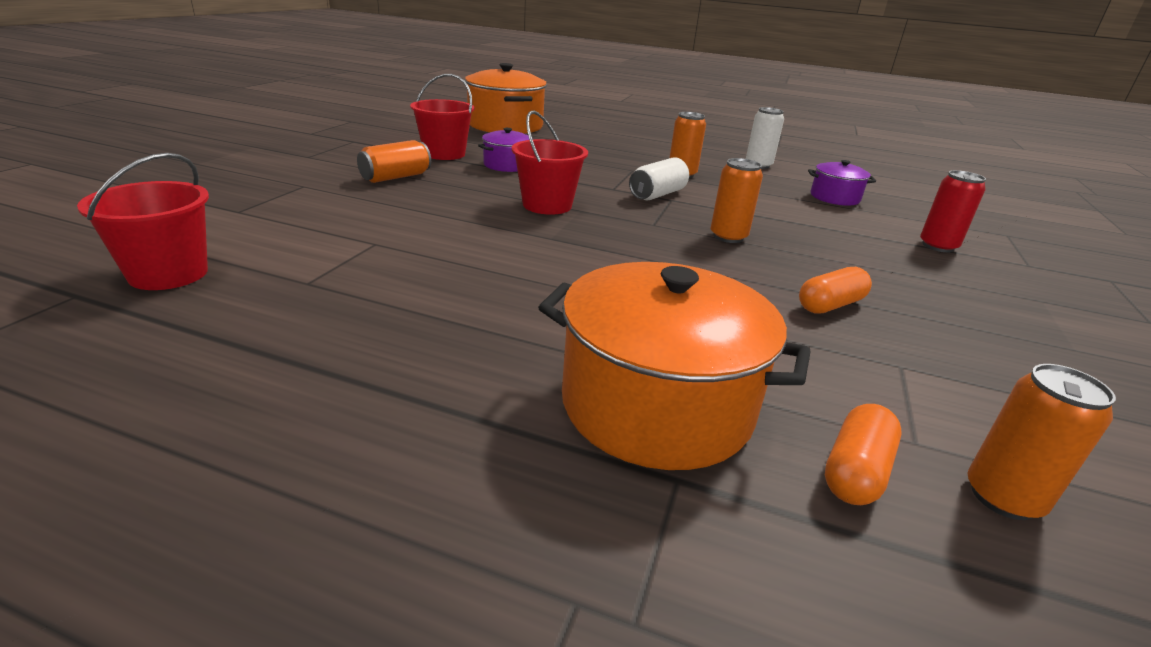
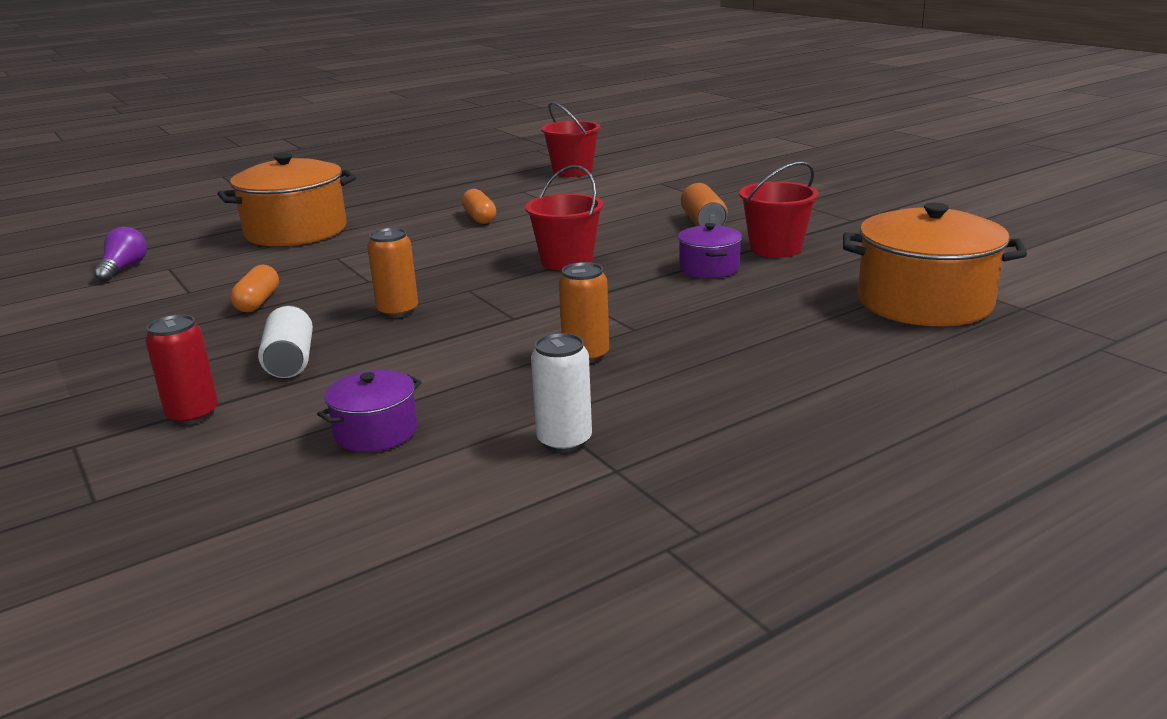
camera: 130 degrees right, 5 degrees down
(657, 194) = (535, 316): white can -> white can (290, 361)
(855, 471) = (193, 250): orange capsule -> orange capsule (479, 218)
(1003, 497) = (124, 269): orange can -> purple light bulb

